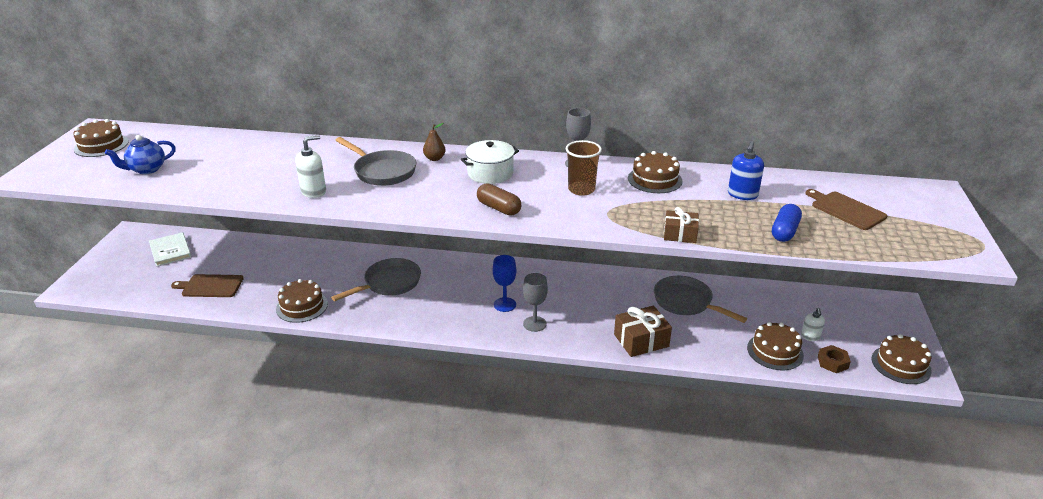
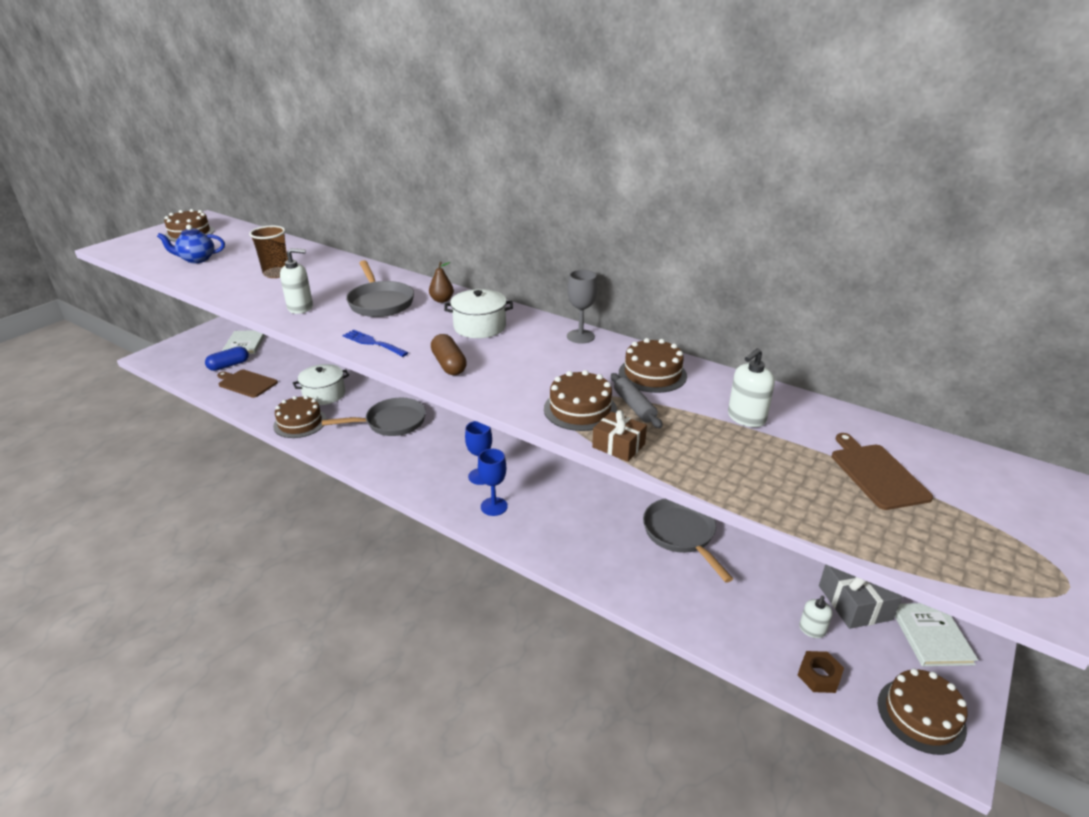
camera: 25 degrees right, 0 degrees up
(301, 276) = (324, 394): none -> white pot
(415, 206) = (372, 343): none -> blue fork
(534, 324) = (494, 506): grey goblet -> blue goblet
(581, 189) = (556, 366): brown cup -> brown cup (276, 273)
(641, 340) = (593, 563): brown gift -> none
(664, 205) = (634, 406): none -> grey rolling pin
(742, 195) = (746, 418): blue soap dispenser -> white soap dispenser
(775, 351) = (749, 633): brown cake -> brown cake (580, 409)
(784, 231) = (759, 479): blue capsule -> blue capsule (229, 365)
(823, 311) = (854, 602): none -> grey gift
(877, 317) = (931, 636): none -> white book

